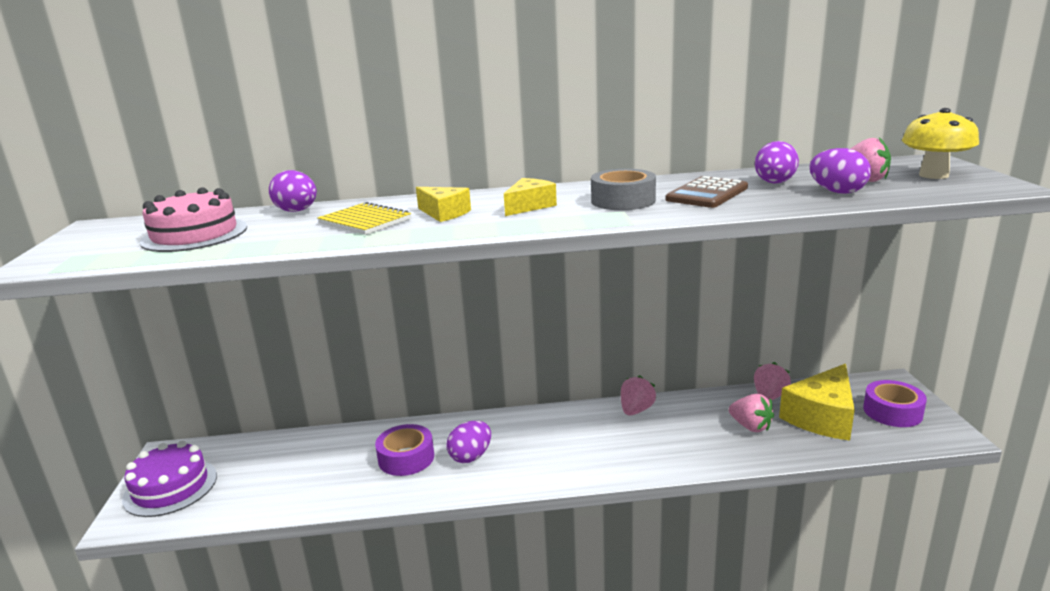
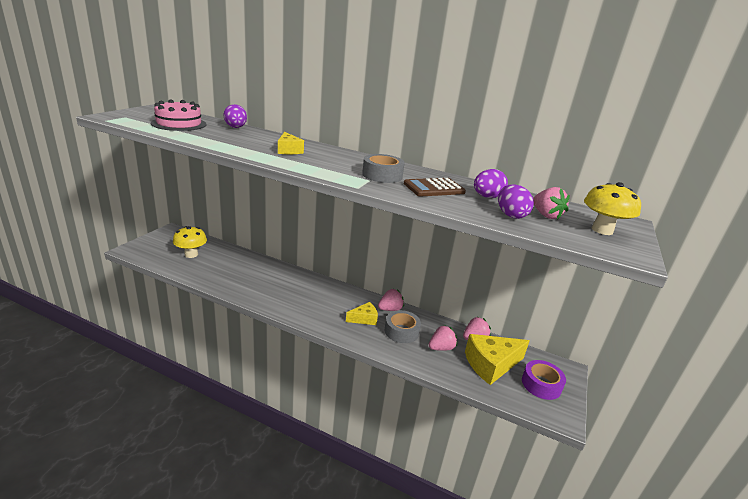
camera: 25 degrees right, 5 degrees up
(170, 487) = (158, 245): purple cake -> none
(252, 475) = (191, 254): none -> yellow mushroom
(365, 221) = (249, 142): yellow notebook -> none
(406, 458) = (257, 278): purple tape -> none
(471, 457) = (284, 291): purple egg -> none
(529, 206) = (332, 161): yellow cheese -> yellow cheese (364, 319)
(684, 430) = (401, 331): none -> grey tape
(750, 426) = (441, 348): pink strawberry -> pink strawberry turned 105 degrees counterclockwise

